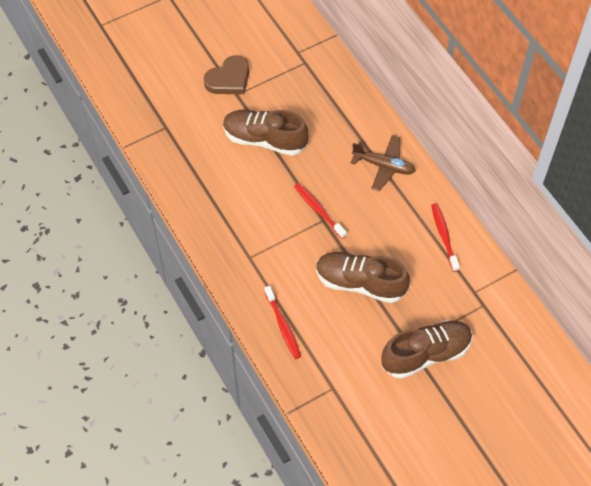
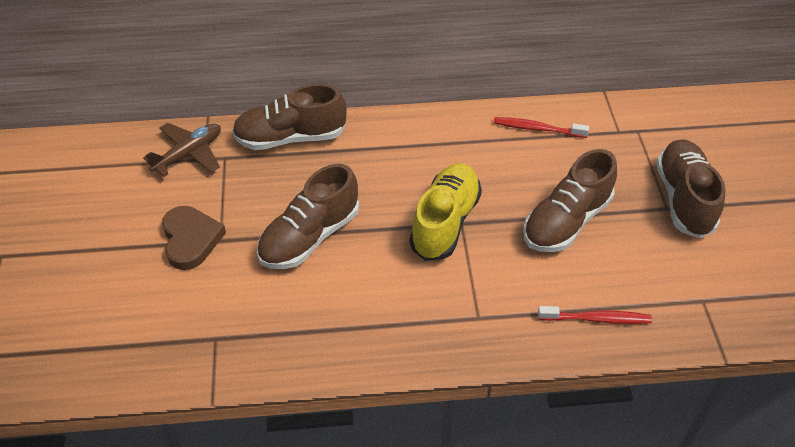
camera: 65 degrees left, 10 degrees down
(318, 210) = (445, 222): red toothbrush -> yellow shoe
(344, 90) = (291, 138): none -> brown shoe
(384, 166) = (418, 143): brown plane -> brown plane (189, 154)

